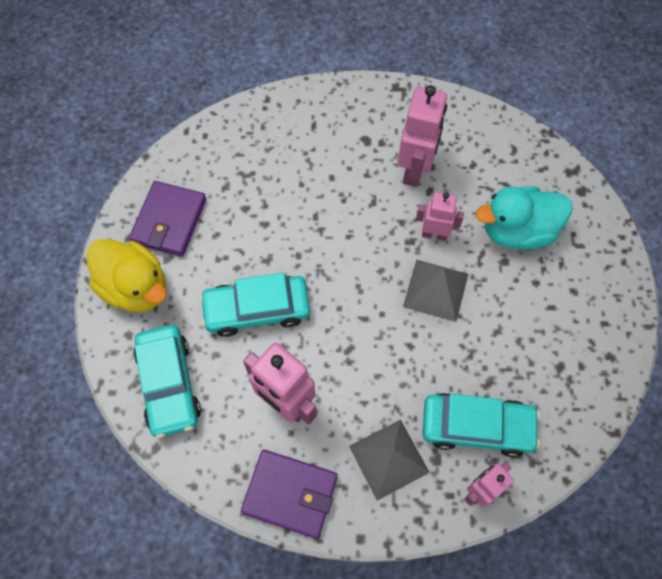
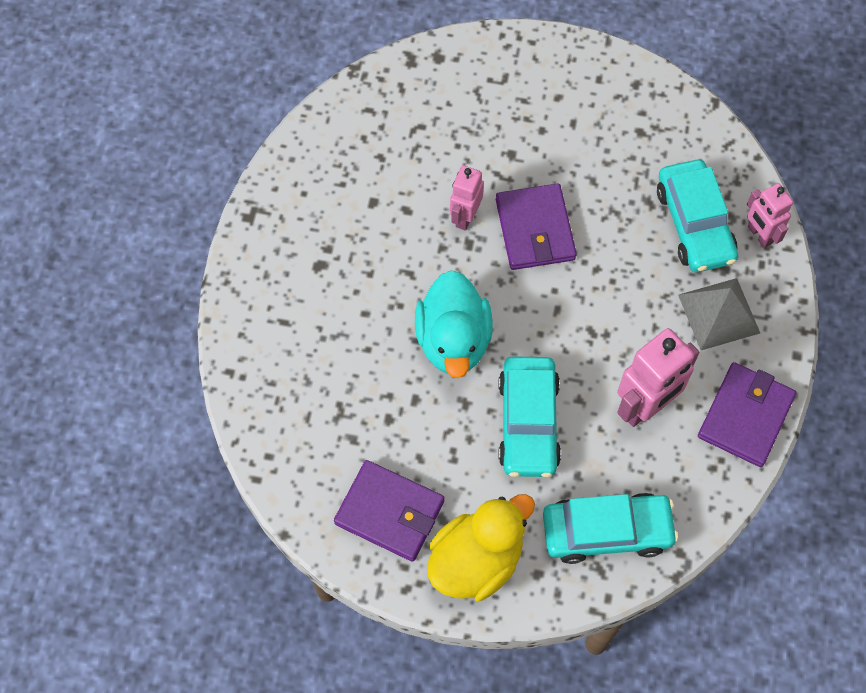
camera: 80 degrees left, 0 degrees up
(415, 170) = (374, 219): pink robot -> none
(436, 290) = (535, 229): grey pyramid -> purple wallet
(476, 427) = (694, 224): turquoise car -> turquoise car turned 150 degrees clockwise
(517, 231) = (476, 133): turquoise duck -> turquoise duck (453, 340)

